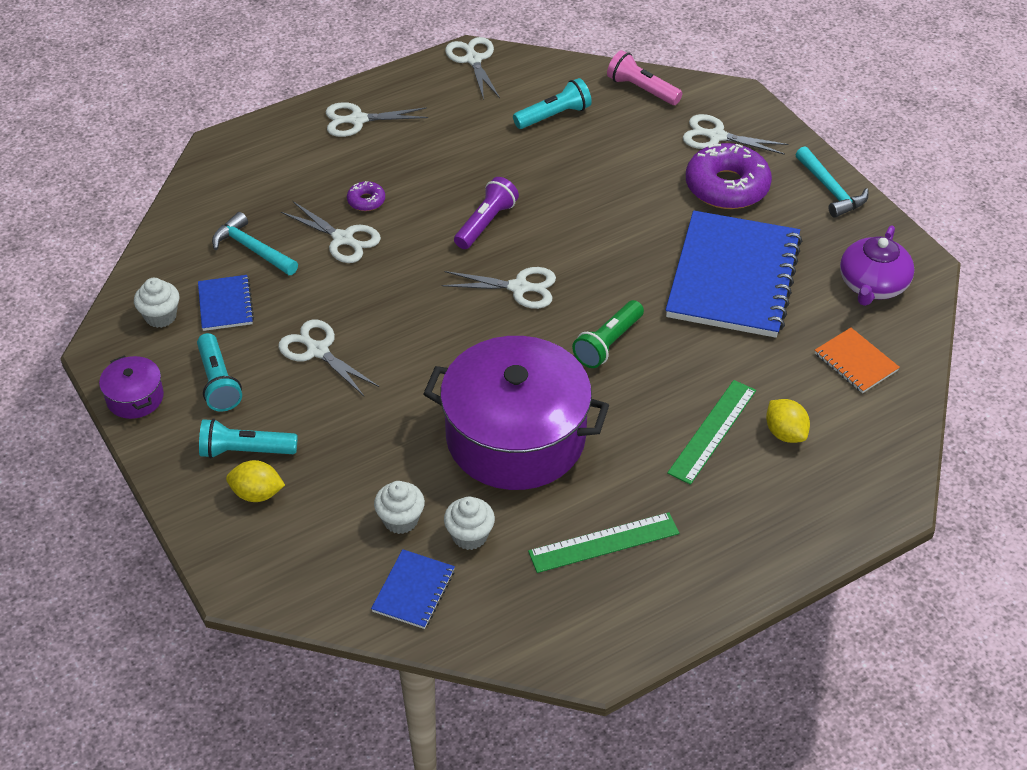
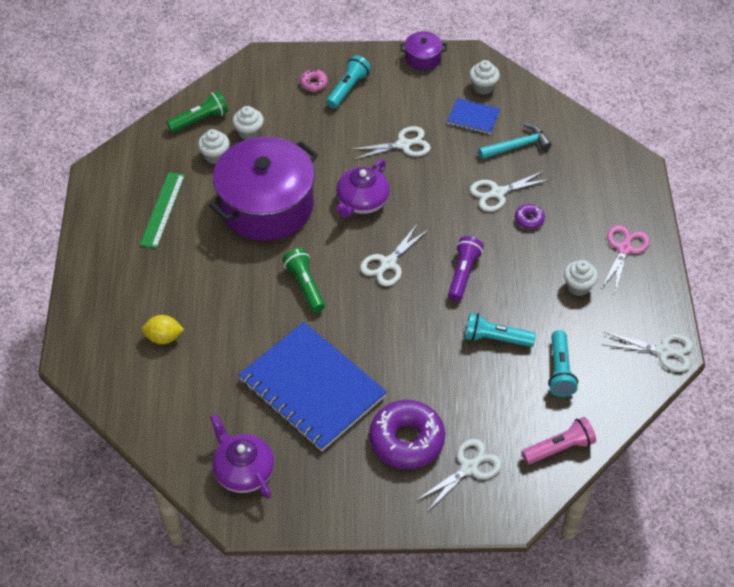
camera: 120 degrees right, 5 degrees up
(218, 382) = (409, 94): turquoise flashlight -> turquoise flashlight (496, 338)
(257, 494) = (314, 83): yellow lemon -> pink donut
(357, 120) = (624, 248): white scissors -> pink scissors
(413, 591) = (200, 120): blue notebook -> green flashlight
(435, 136) = (578, 286): none -> white cupcake
(442, 349) = (362, 201): none -> purple teapot
(486, 223) = (463, 274): purple flashlight -> purple flashlight turned 135 degrees counterclockwise
(712, 431) = (195, 301): green ruler -> none
(830, 190) = (357, 510): turquoise hammer -> none
(855, 362) = (186, 413): orange notebook -> none

